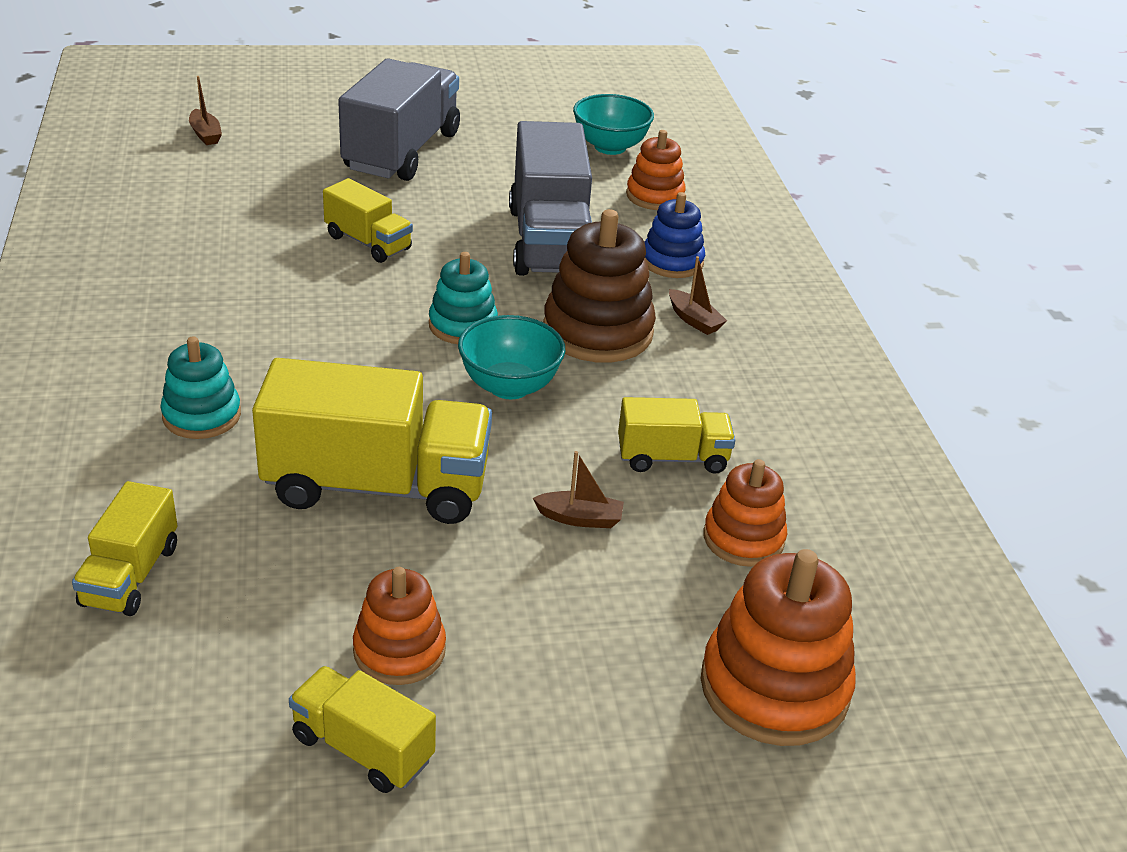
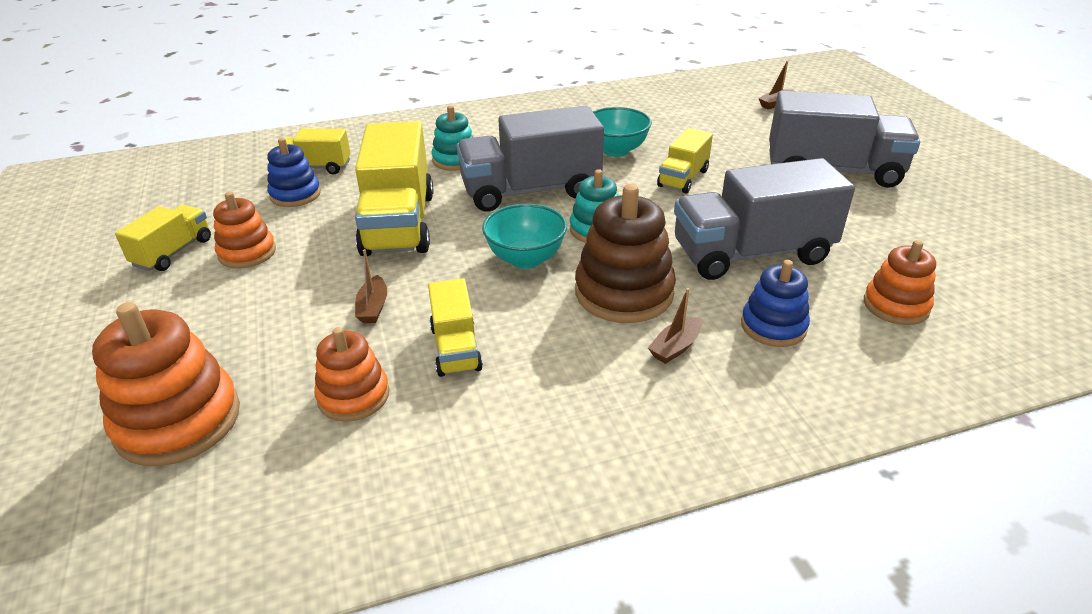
camera: 85 degrees right, 0 degrees up
(225, 600) = (295, 195): none -> blue stacking toy
(340, 359) = (530, 191): none -> grey truck
(610, 147) = (969, 269): turquoise bowl -> turquoise bowl (616, 150)

